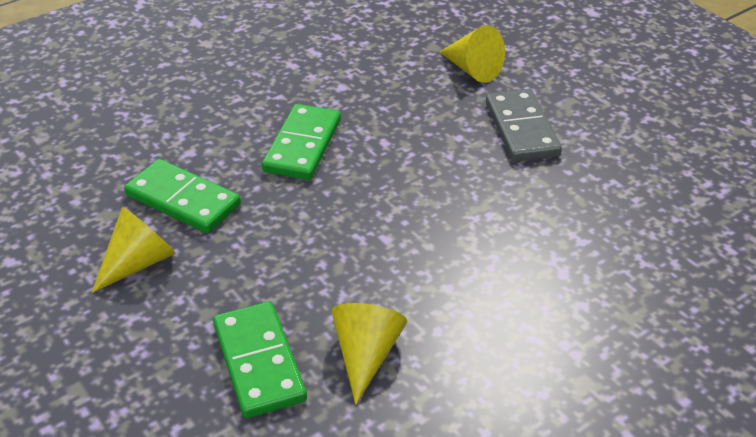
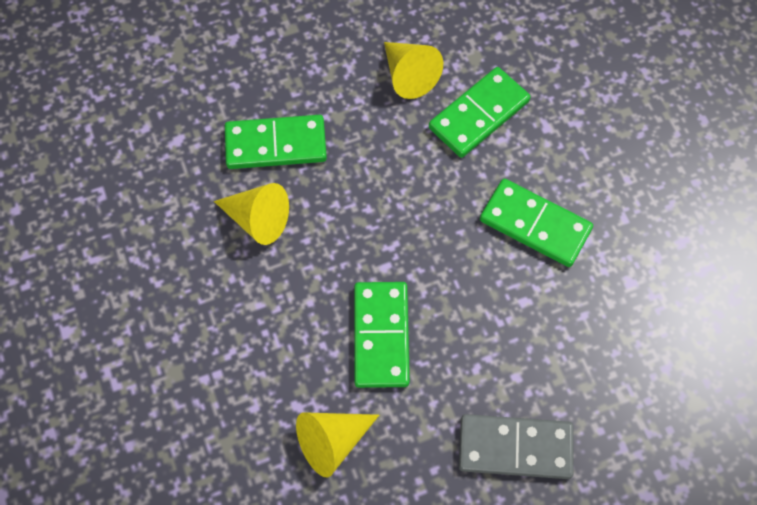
camera: 105 degrees right, 25 degrees up
(460, 226) = (381, 336): none -> green domino
(472, 69) = (639, 433): yellow cone -> yellow cone (332, 442)

